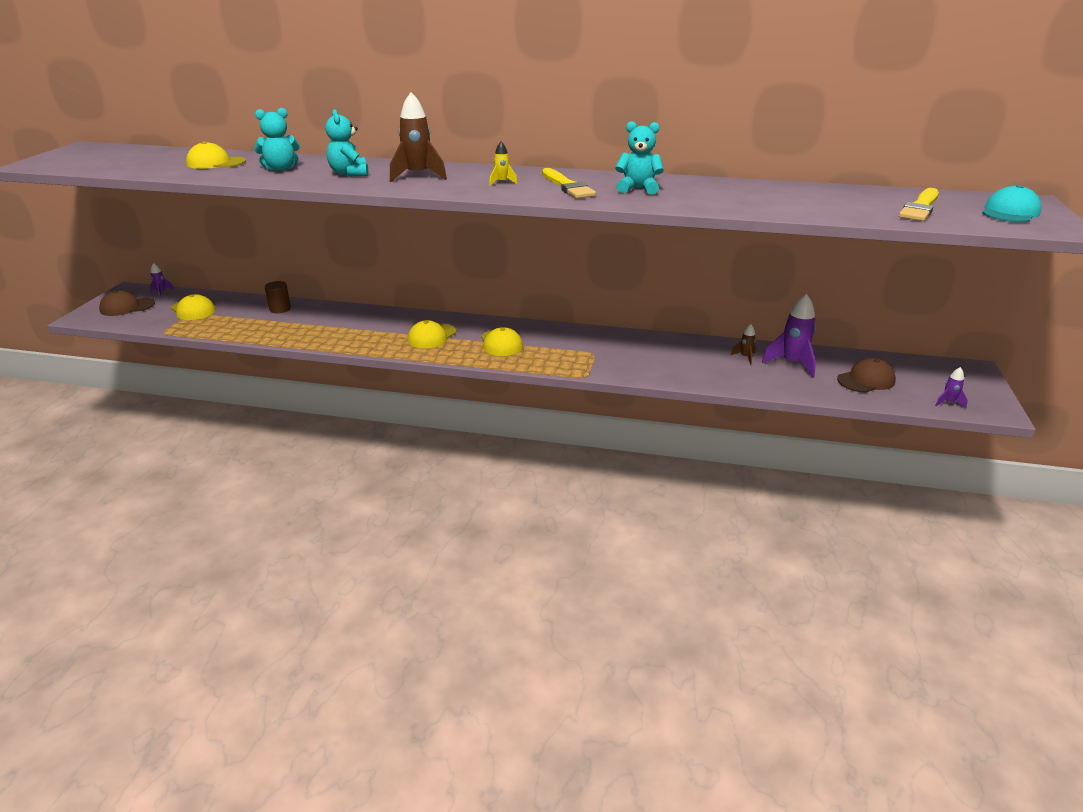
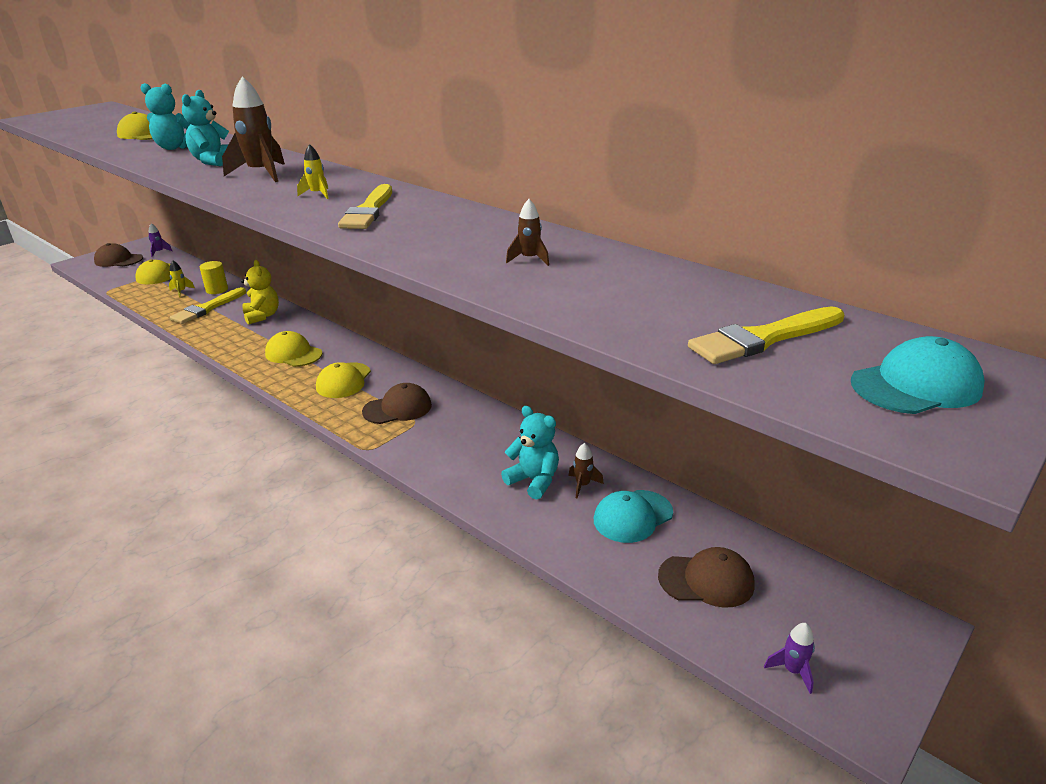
camera: 30 degrees right, 0 degrees up
(246, 317) = (181, 292): none -> yellow rocket
(280, 309) = (217, 290): brown cylinder -> yellow cylinder
(296, 323) = (207, 308): none -> yellow brush
(359, 318) = (262, 316): none -> yellow teddy bear
(431, 336) = (293, 354): yellow cap -> yellow cap turned 60 degrees clockwise
(568, 349) = (398, 408): none -> brown cap
(638, 189) = (435, 228): turquoise teddy bear -> turquoise teddy bear (534, 481)
(733, 195) = (529, 259): none -> brown rocket
(792, 364) = (632, 516): purple rocket -> turquoise cap

